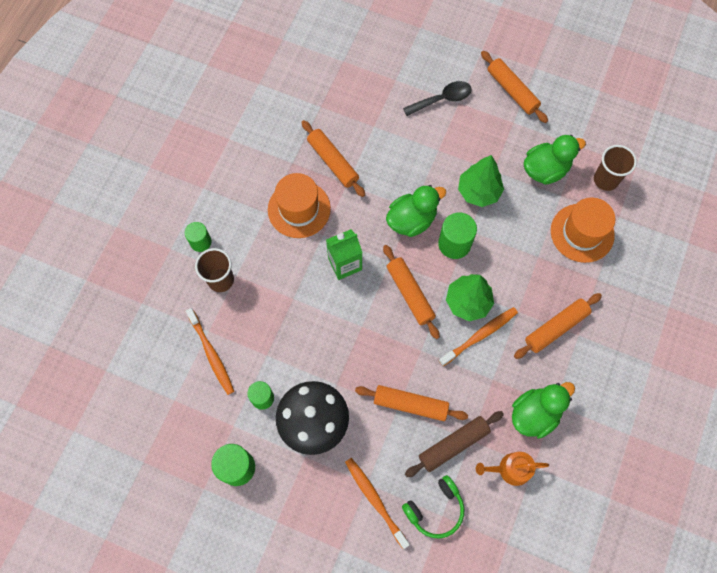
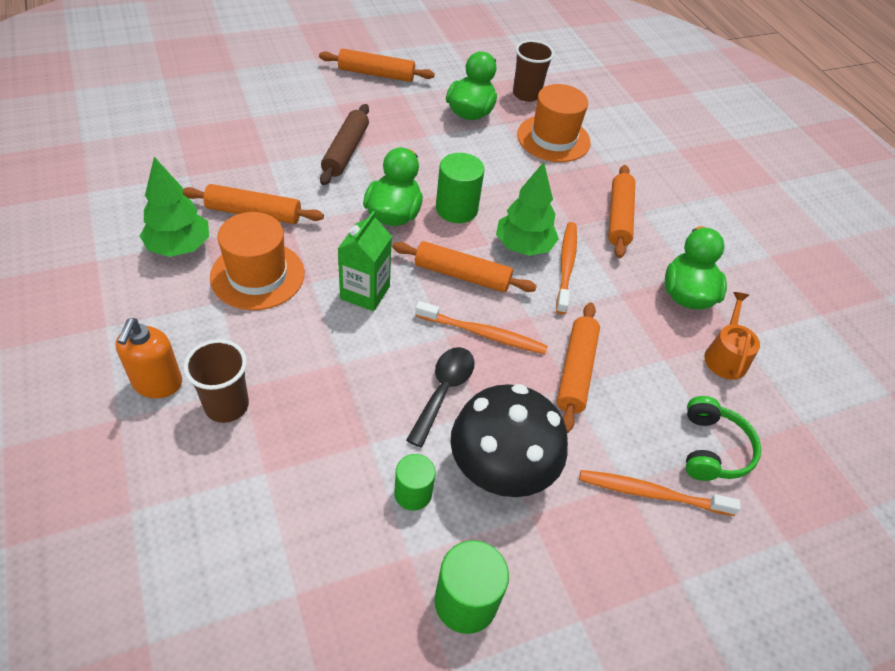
camera: 50 degrees left, 20 degrees down
(200, 242) = (157, 383): green cylinder -> orange soap dispenser
(211, 354) = (296, 496): orange toothbrush -> orange toothbrush (484, 334)
(410, 404) = (576, 371): orange rolling pin -> orange rolling pin turned 45 degrees counterclockwise
(442, 99) = (317, 109): black spoon -> black spoon (443, 390)
(453, 445) = (656, 375): brown rolling pin -> brown rolling pin (346, 151)
(478, 192) = (431, 158): green tree -> green tree (179, 247)
(510, 469) = (725, 356): orange watering can -> orange watering can turned 150 degrees clockwise

